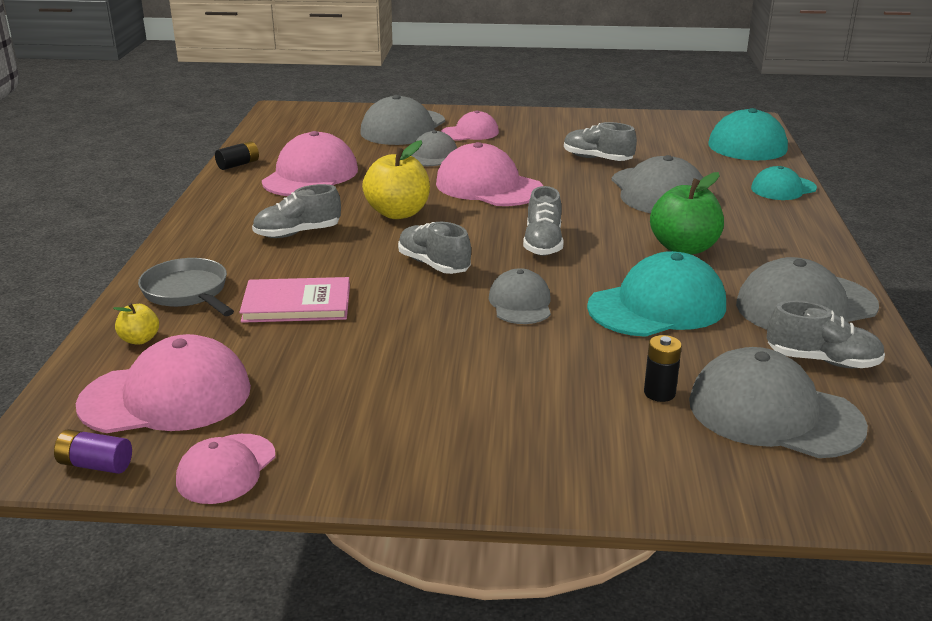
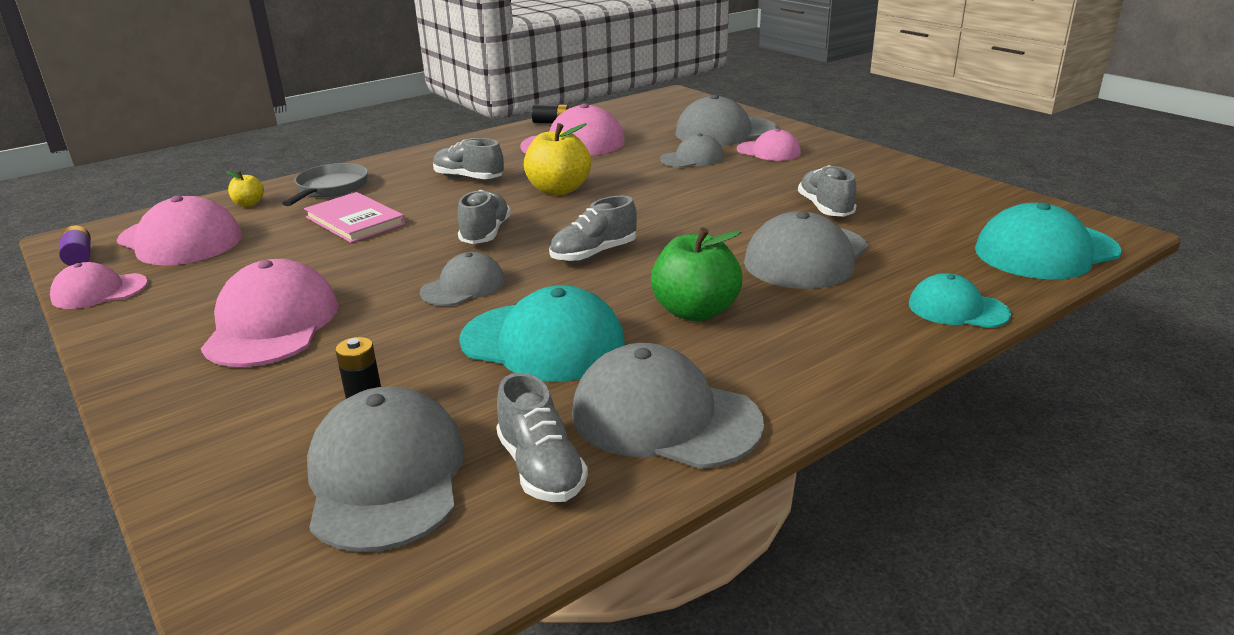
camera: 50 degrees right, 0 degrees up
(488, 186) = (671, 196): pink cap -> pink cap (272, 324)

